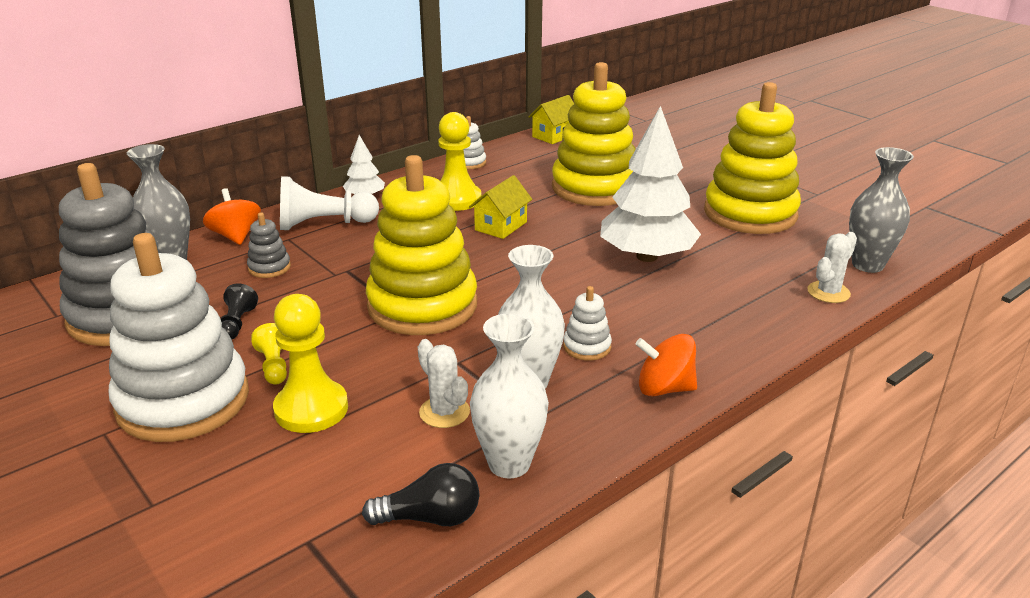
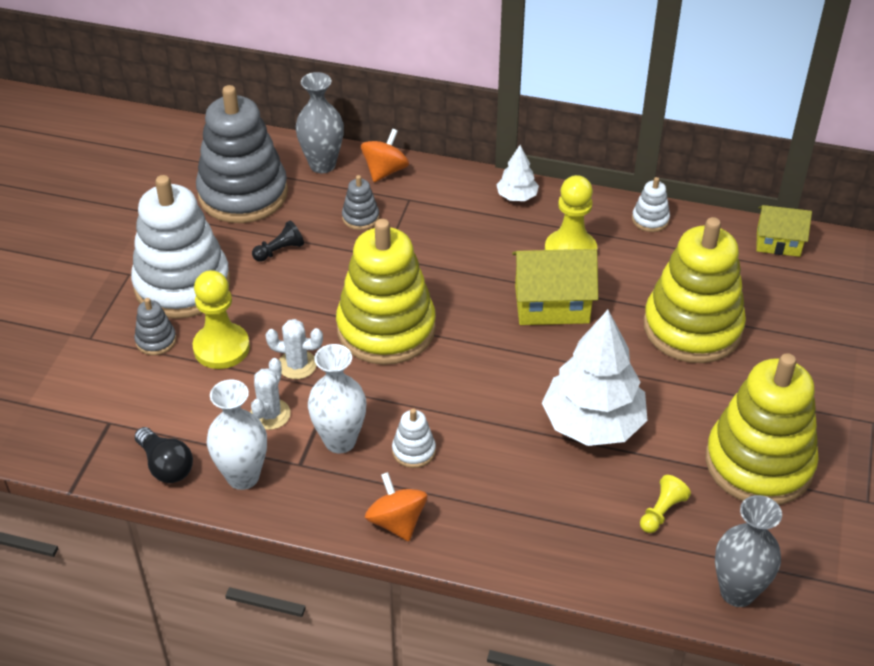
camera: 55 degrees right, 15 degrees up
(234, 452) = (156, 340): none -> grey stacking toy
(274, 366) = (250, 301): yellow pawn -> yellow pawn (661, 512)
(324, 224) = (449, 203): white pawn -> none
(501, 226) = (552, 305): yellow house -> yellow house, size x1.55
(828, 292) = (649, 577): white cactus -> white cactus (297, 365)

